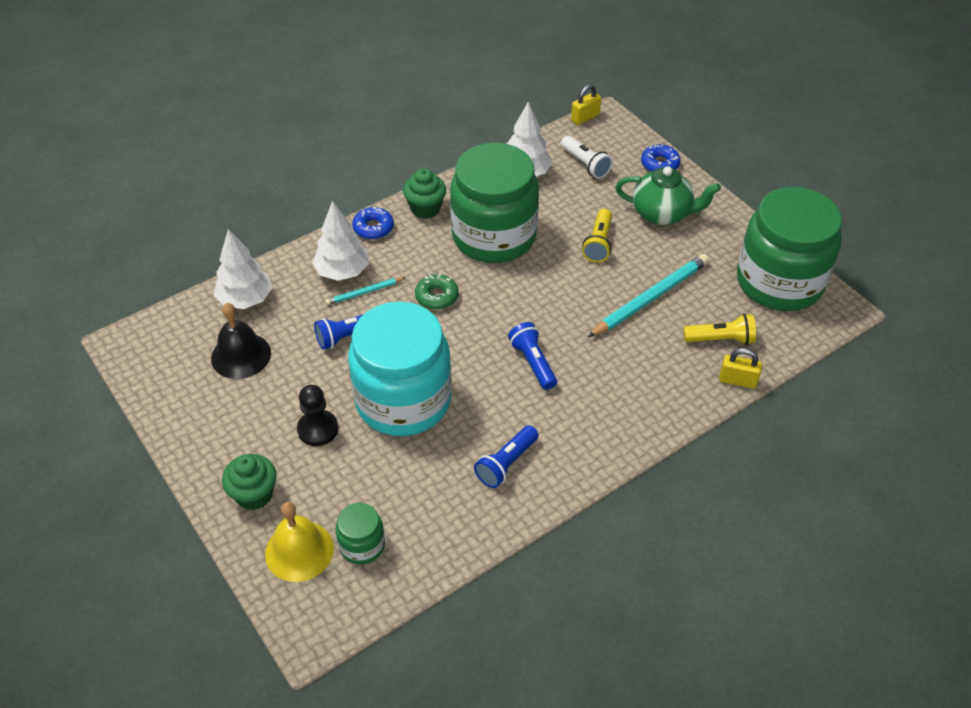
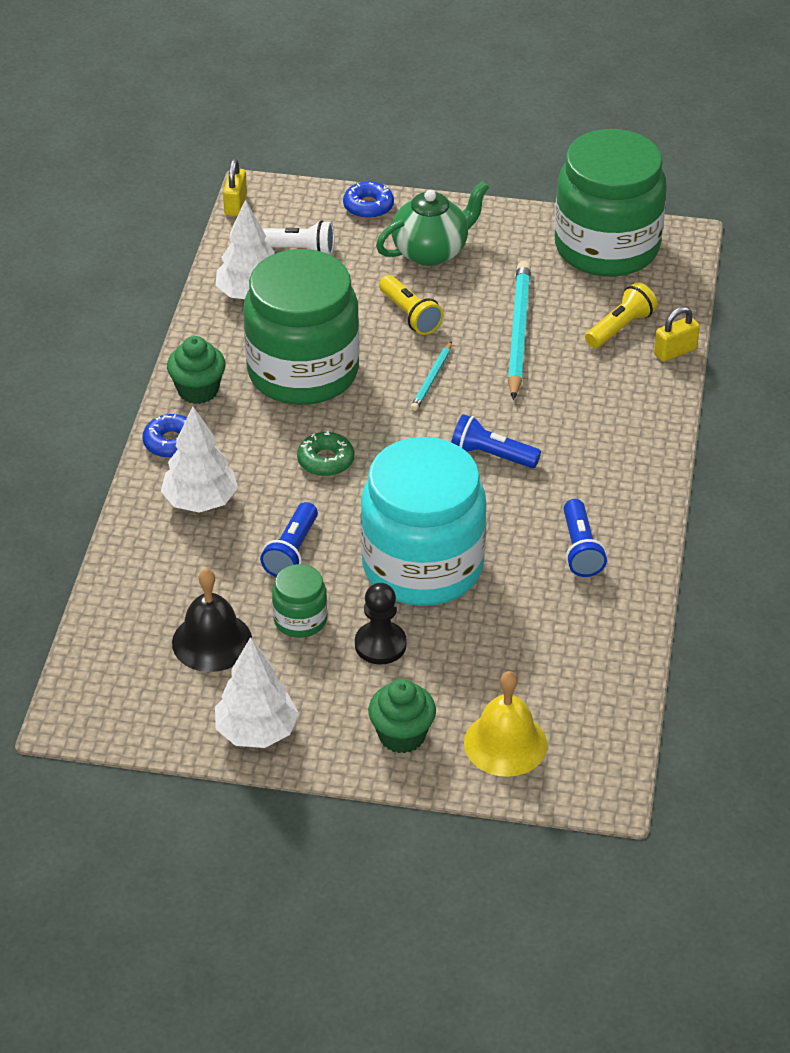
camera: 45 degrees left, 5 degrees down
(245, 299) = (139, 592): white tree -> white tree (256, 732)
(362, 545) = (551, 698): green jar -> green jar (300, 620)
(364, 292) = (250, 504): turquoise pencil -> turquoise pencil (432, 379)

